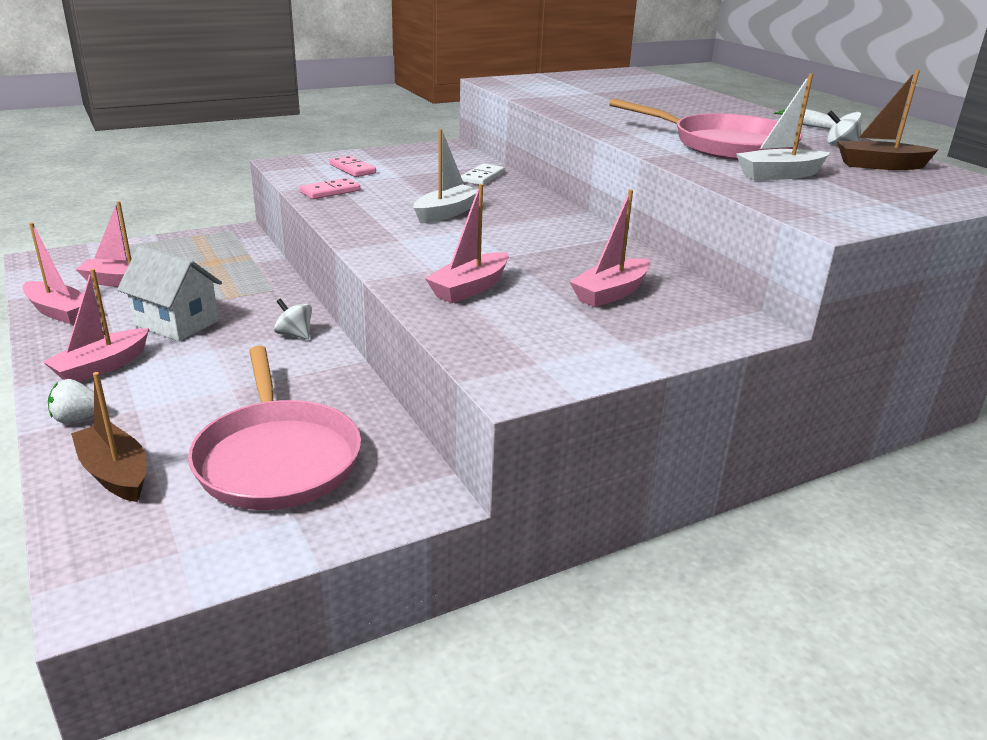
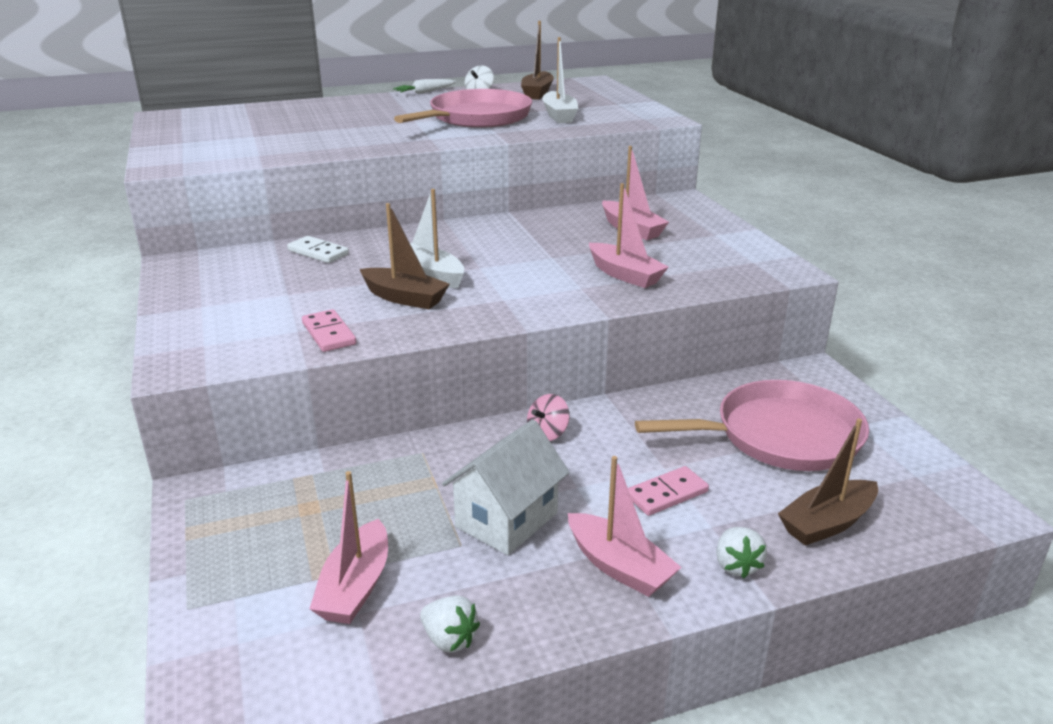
camera: 80 degrees left, 0 degrees up
(59, 312) = (449, 639): pink boat -> white strawberry
(294, 334) = (548, 433): white spinning top -> pink spinning top
(352, 169) = (240, 320): pink domino -> pink domino (666, 494)
(396, 207) = (404, 298): none -> brown boat

